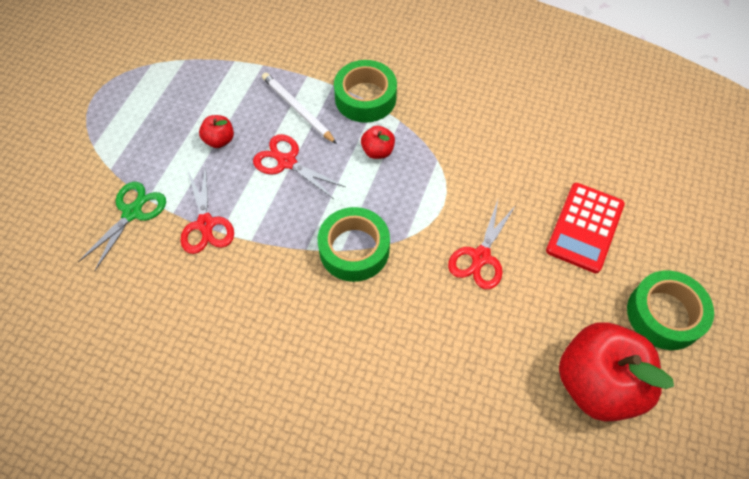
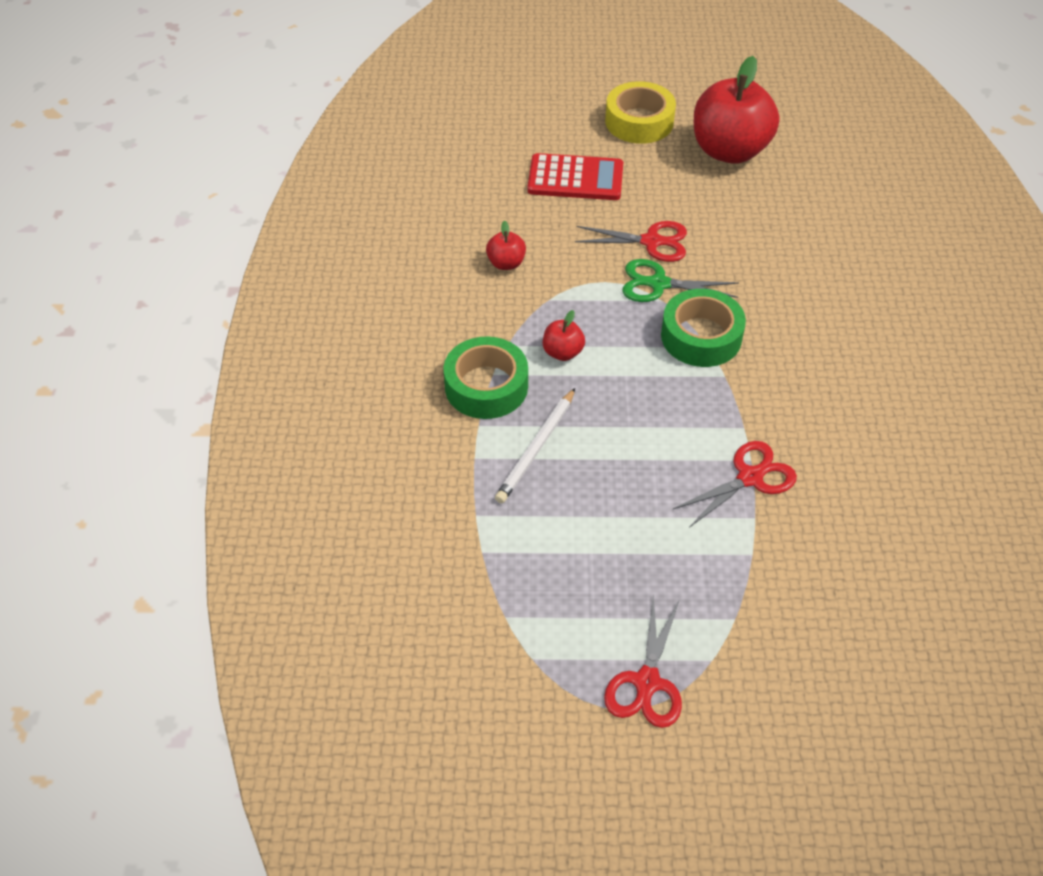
camera: 110 degrees left, 10 degrees down
(132, 213) = (780, 560): green scissors -> green scissors (659, 284)
(219, 140) = (626, 513): red apple -> red apple (506, 263)
(287, 162) = (622, 431): red scissors -> red scissors (647, 682)
(664, 314) = (639, 121): green tape -> yellow tape

